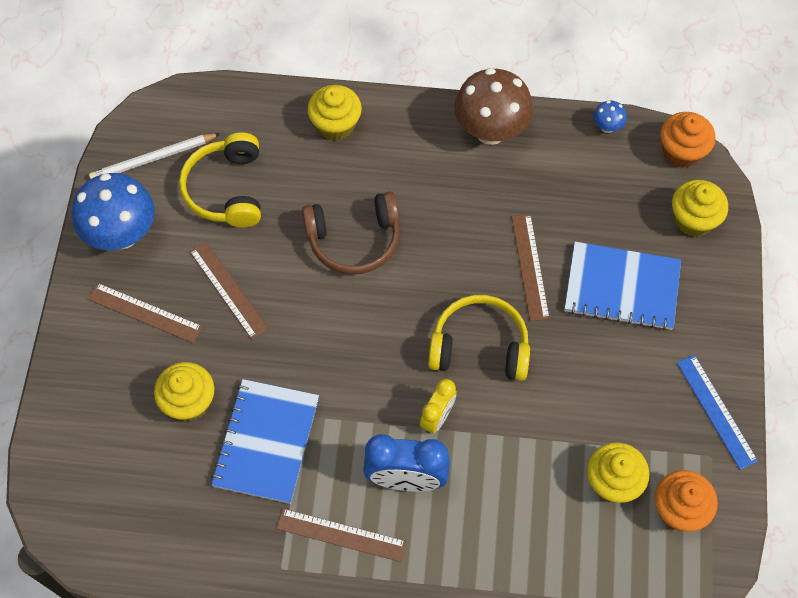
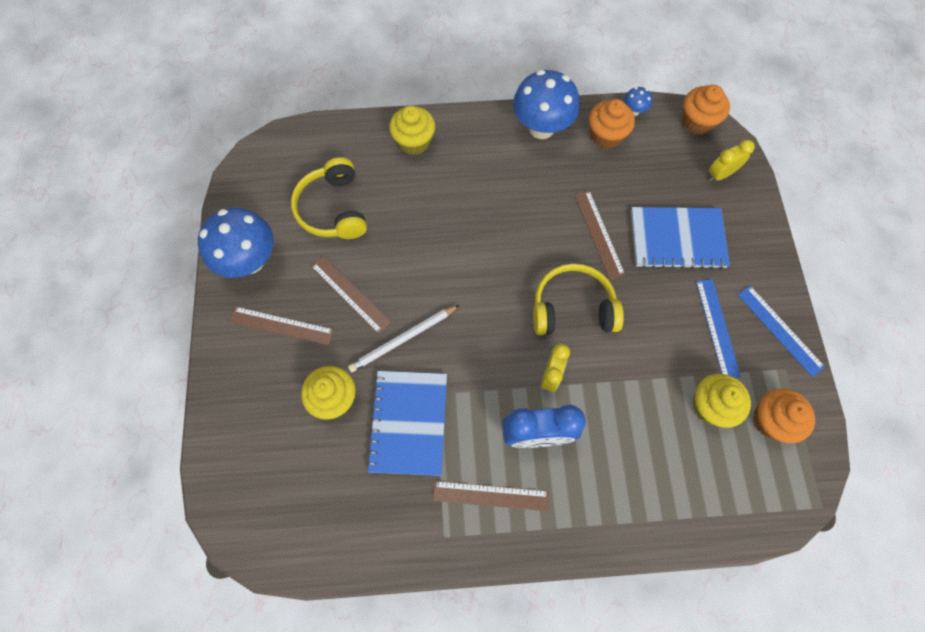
camera: 10 degrees left, 5 degrees up
(153, 159) = (266, 193): white pencil -> white pencil (403, 339)
(354, 239) = (448, 234): brown headphones -> none
(490, 131) = (541, 128): brown mushroom -> blue mushroom
(566, 151) = (606, 135): none -> orange cupcake
(643, 396) = (717, 328): none -> blue ruler
(693, 219) = (720, 174): yellow cupcake -> yellow clock

